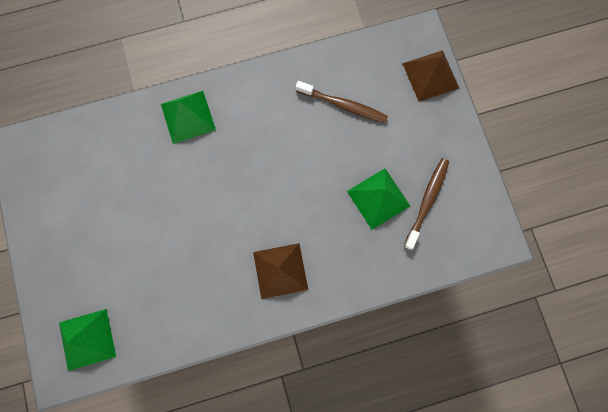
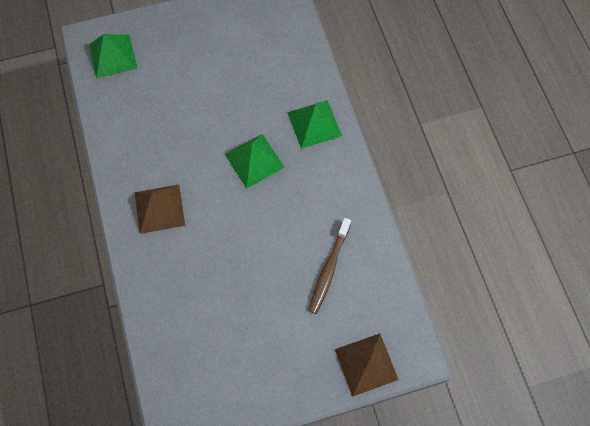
camera: 90 degrees right, 10 degrees down
(378, 198) = (226, 302): green pyramid -> green pyramid (254, 160)
(427, 201) = (221, 353): brown toothbrush -> none

